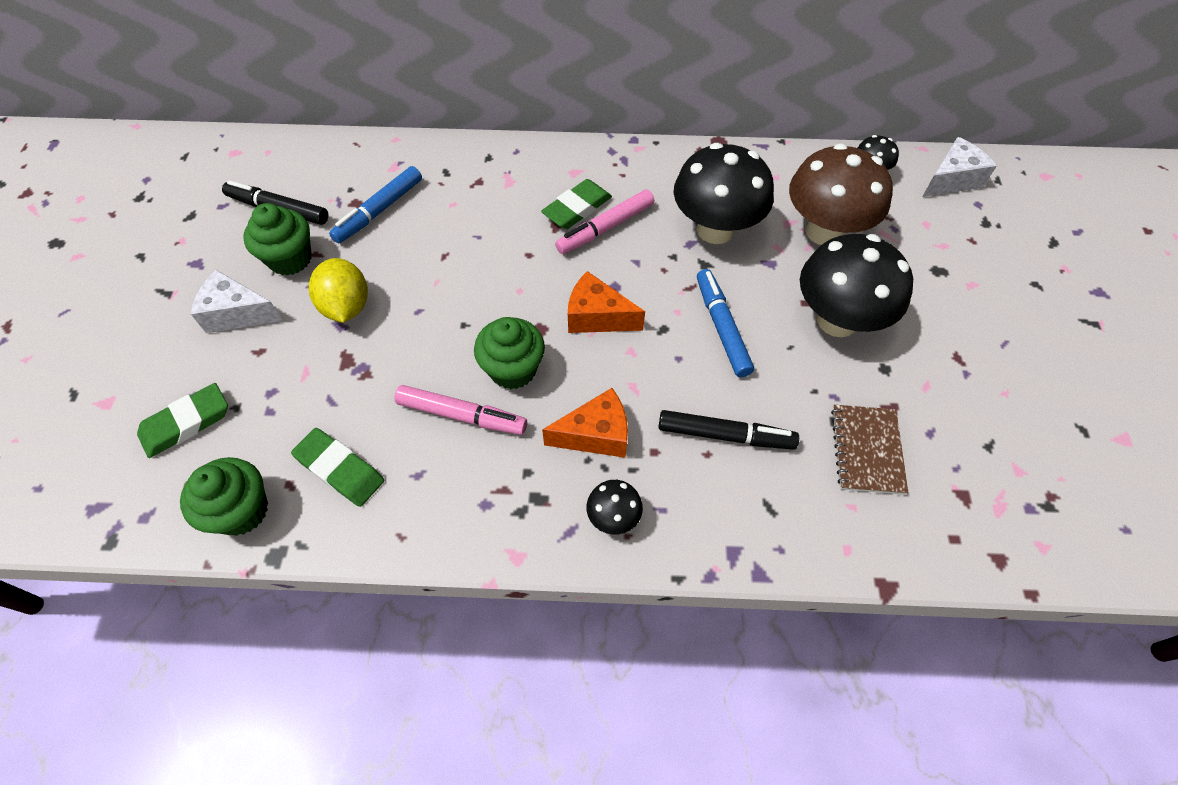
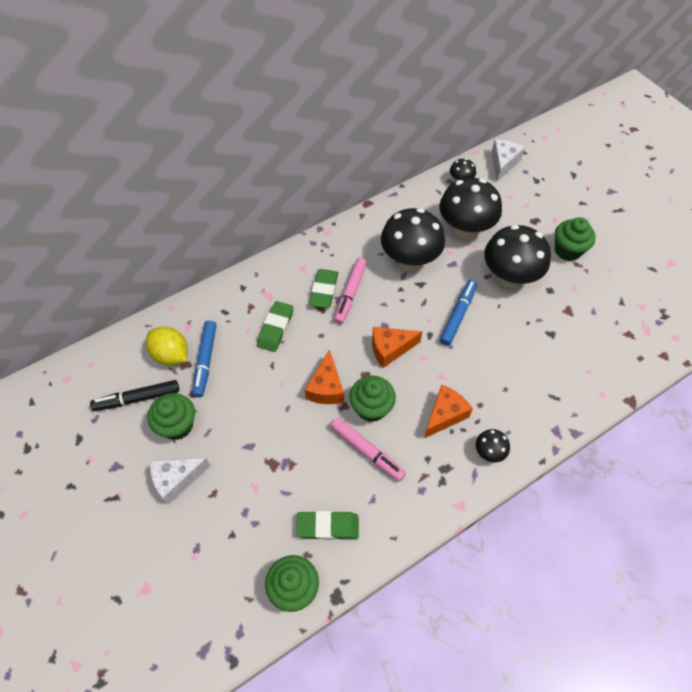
camera: 35 degrees left, 0 degrees up
(186, 423) = (210, 564): green eraser -> green eraser (275, 328)
(346, 306) = (242, 432): yellow lemon -> yellow lemon (171, 355)
(462, 415) = (367, 451): pink marker -> pink marker turned 60 degrees clockwise
(481, 315) = (326, 388): none -> orange cheese
(722, 327) = (458, 315): blue marker -> blue marker turned 75 degrees clockwise
(725, 435) = (506, 373): black marker -> none
(824, 231) = (465, 229): brown mushroom -> black mushroom
(867, 450) = (573, 338): brown notebook -> none
(958, 333) = (568, 250): none -> green cupcake

